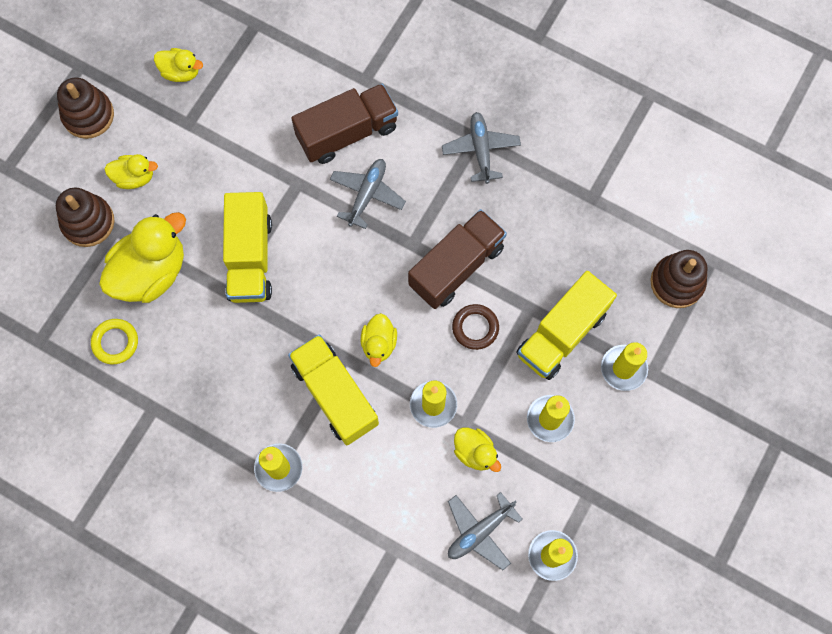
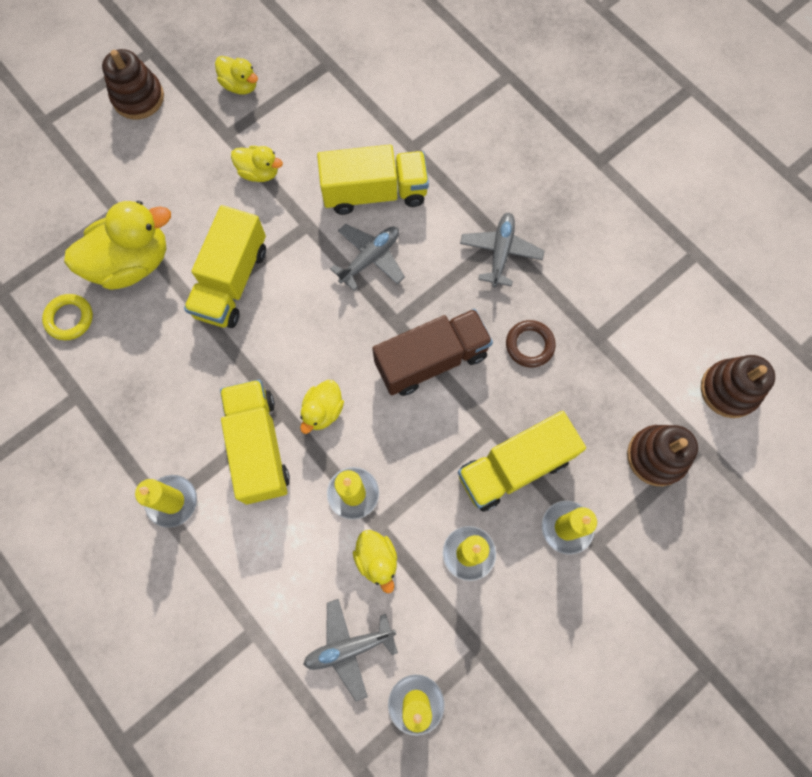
camera: 20 degrees right, 0 degrees up
(88, 222) = (94, 196): brown stacking toy -> brown stacking toy (729, 390)
(134, 177) = (156, 168): yellow duck -> yellow duck (259, 172)
(347, 133) = (375, 192): brown truck -> yellow truck
(475, 328) = (427, 429): brown ring -> brown ring (529, 345)

